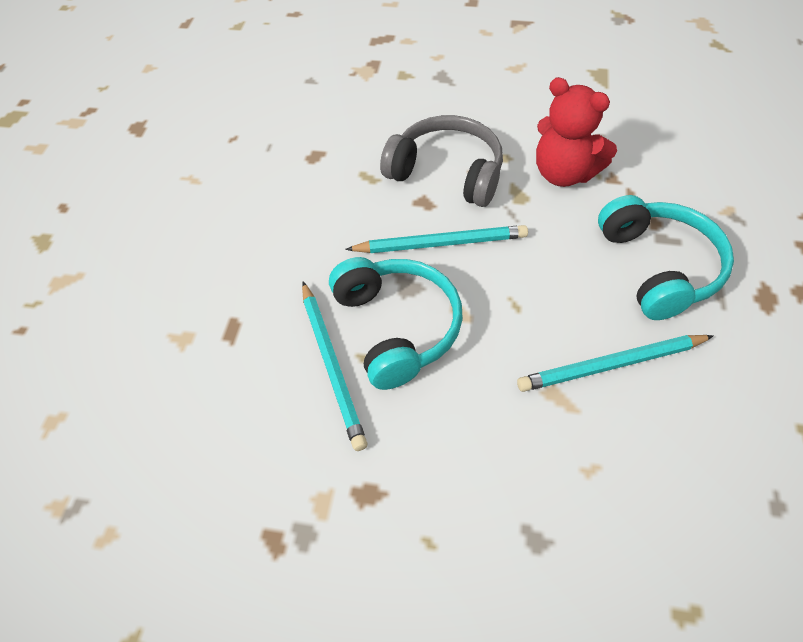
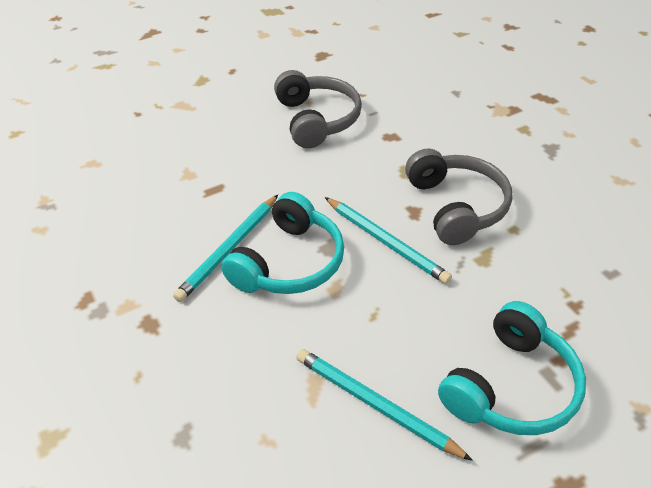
camera: 50 degrees right, 10 degrees down
(228, 189) = (317, 119): none -> grey headphones
(564, 173) = (541, 272): red teddy bear -> none

